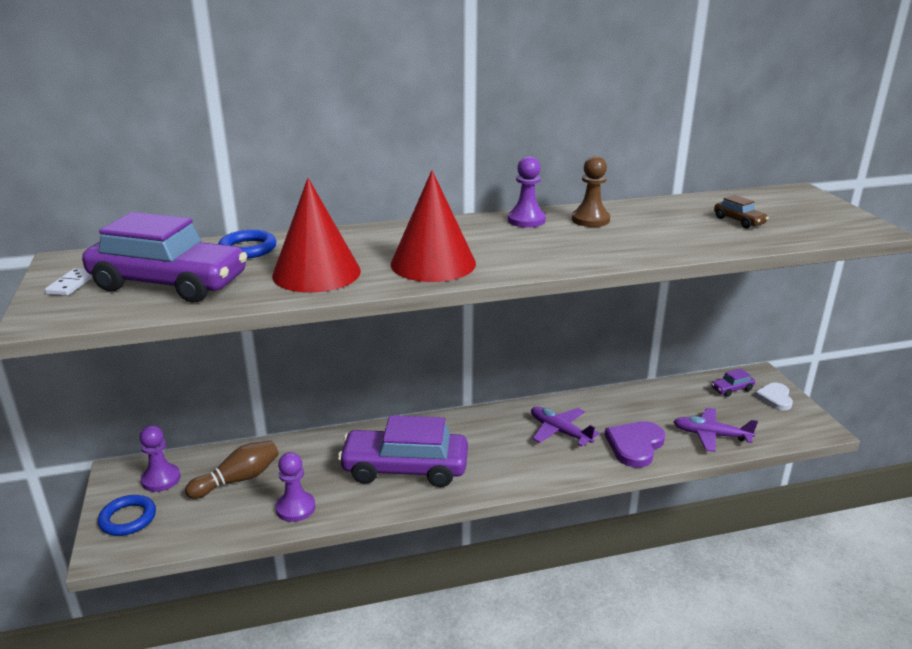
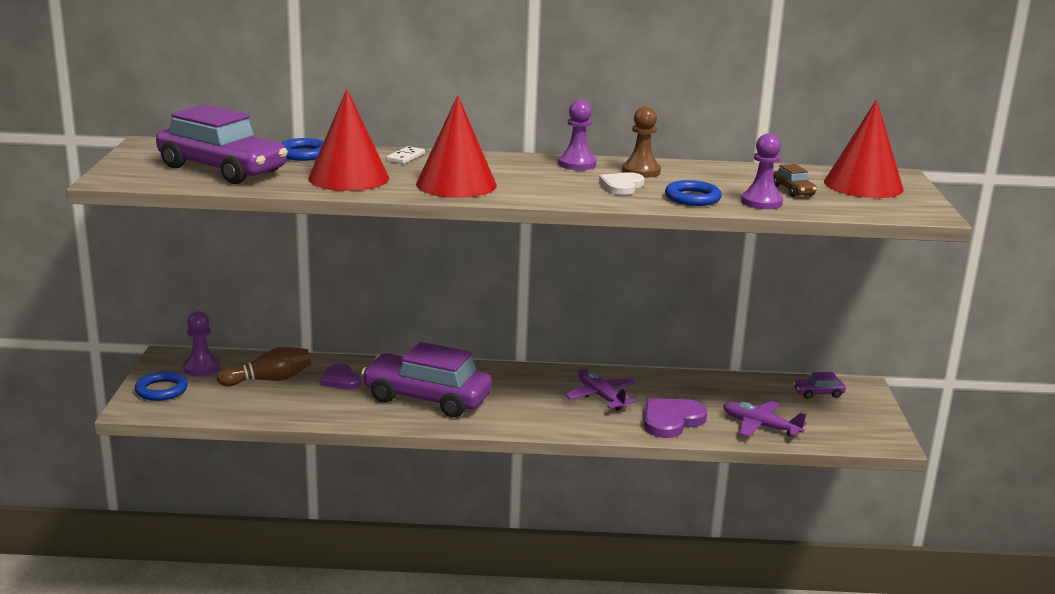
camera: 15 degrees right, 5 degrees down
(72, 284) = (145, 160): white domino -> white domino (405, 157)
(295, 508) = (309, 409): purple pawn -> purple pawn (761, 202)
(311, 464) = (341, 380): none -> purple heart
(665, 244) = (692, 198): none -> blue ring
(775, 398) = (861, 408): white heart -> white heart (622, 186)
(787, 206) = (863, 185): none -> red cone

